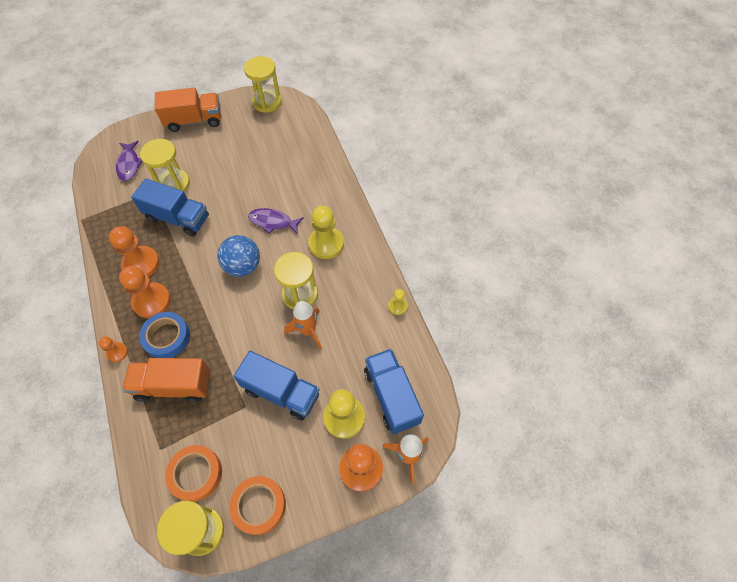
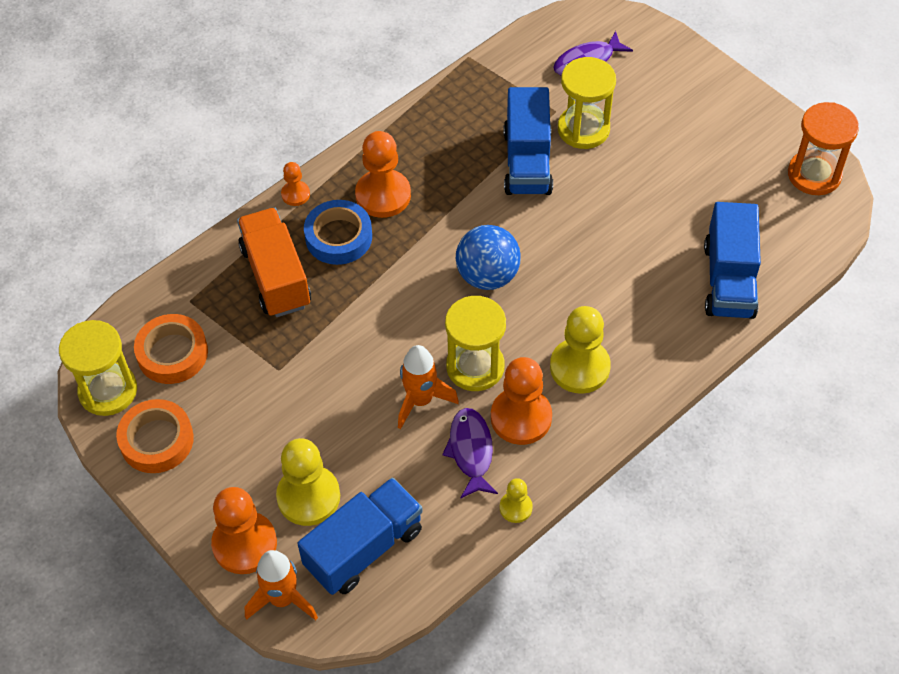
camera: 70 degrees right, 5 degrees down
(141, 263) = (433, 156): orange pawn -> orange pawn (521, 417)
(194, 120) = (715, 98): orange truck -> none
(267, 102) = (814, 174): yellow hourglass -> orange hourglass
(273, 222) = (582, 281): purple fish -> purple fish (471, 451)
(281, 392) = (315, 404): blue truck -> blue truck (729, 280)

